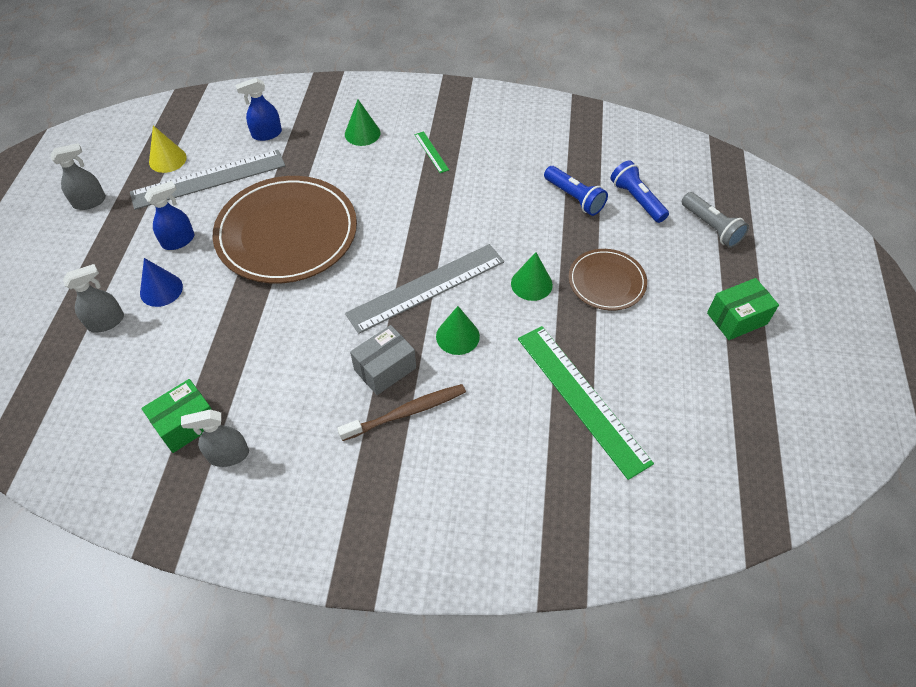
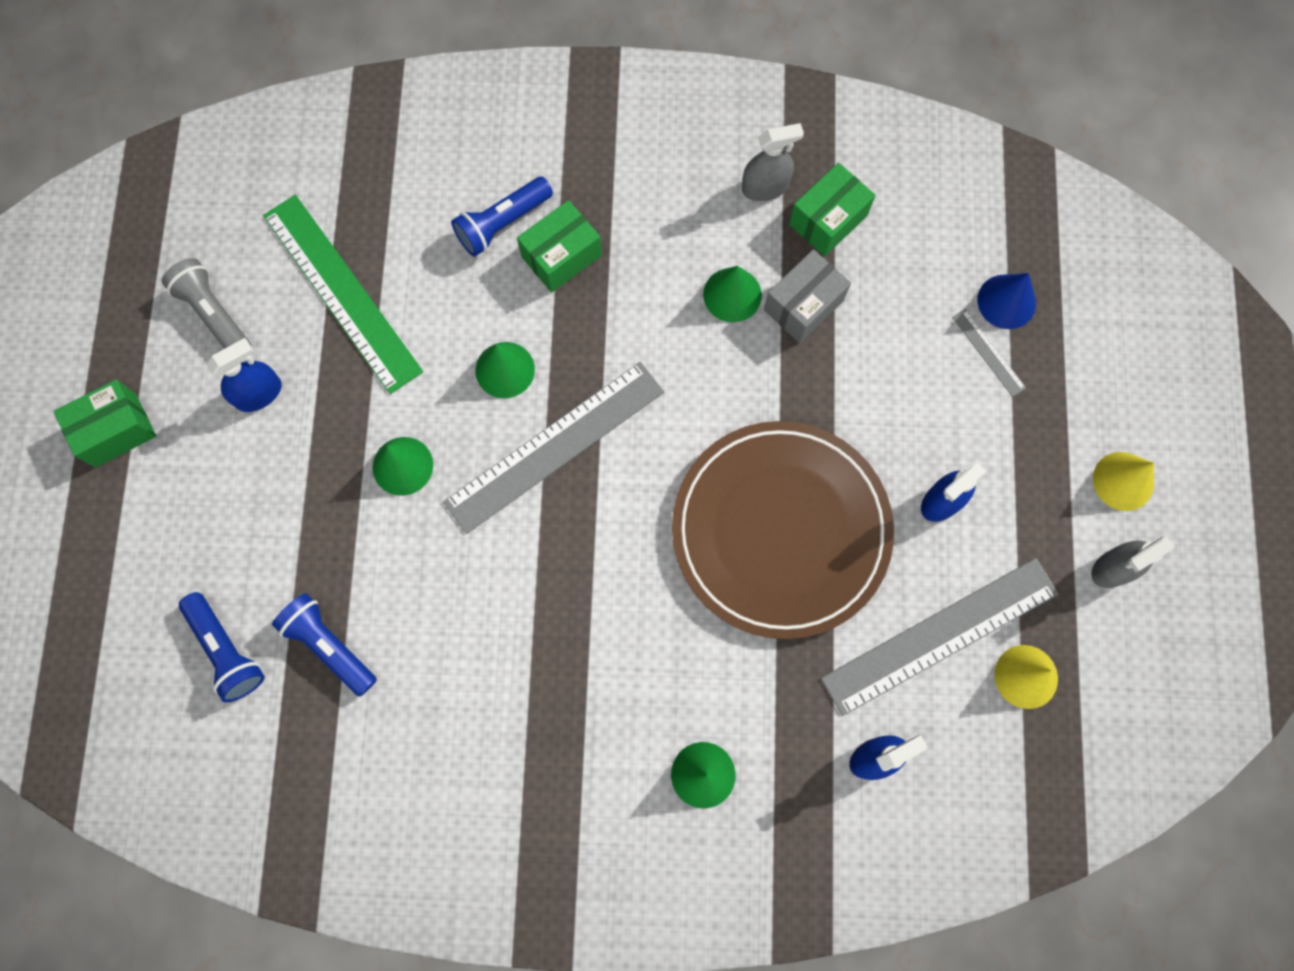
camera: 175 degrees right, 20 degrees up
(57, 243) = (1123, 481): none -> yellow cone
(106, 322) = (988, 352): grey spray bottle -> grey ruler
(161, 289) = (934, 411): blue cone -> blue cone (1006, 301)
(279, 374) = (732, 294): none -> green cone
(385, 369) = (596, 313): grey box -> grey box (803, 305)
(406, 412) = (561, 256): brown toothbrush -> green box
(431, 152) = (574, 736): green ruler -> none
(452, 442) = (502, 223): none -> blue flashlight
(606, 282) = (292, 479): brown plate -> none
(637, 334) = (259, 393): none -> blue spray bottle
(711, 227) = (116, 600): grey flashlight -> grey flashlight (214, 314)

